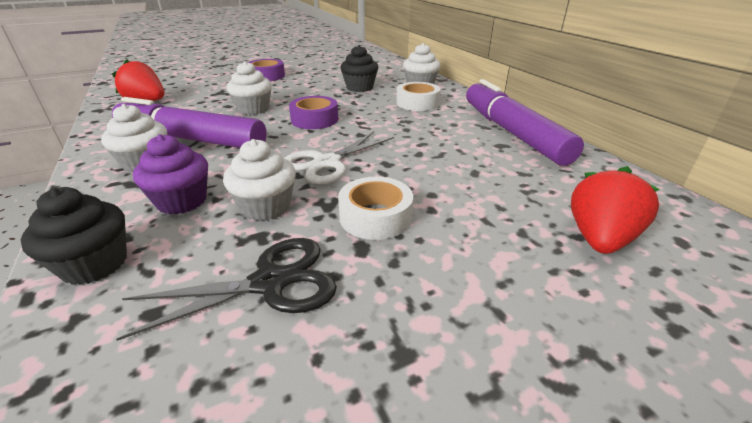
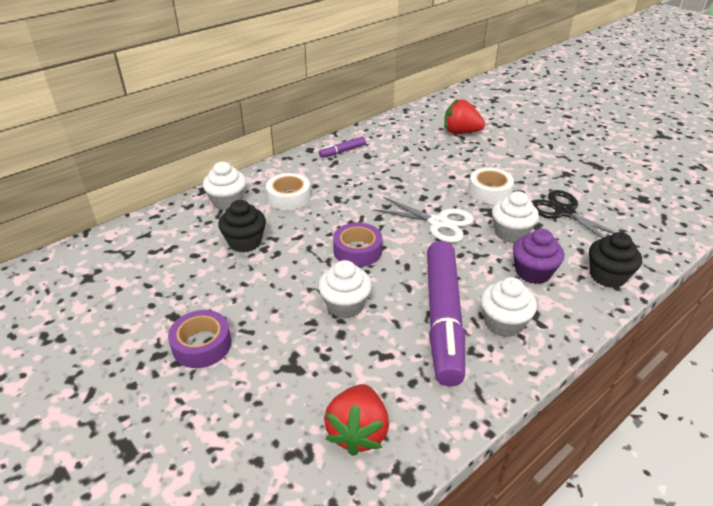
camera: 105 degrees left, 5 degrees up
(512, 133) = (343, 151): purple marker -> purple marker, size x0.42

